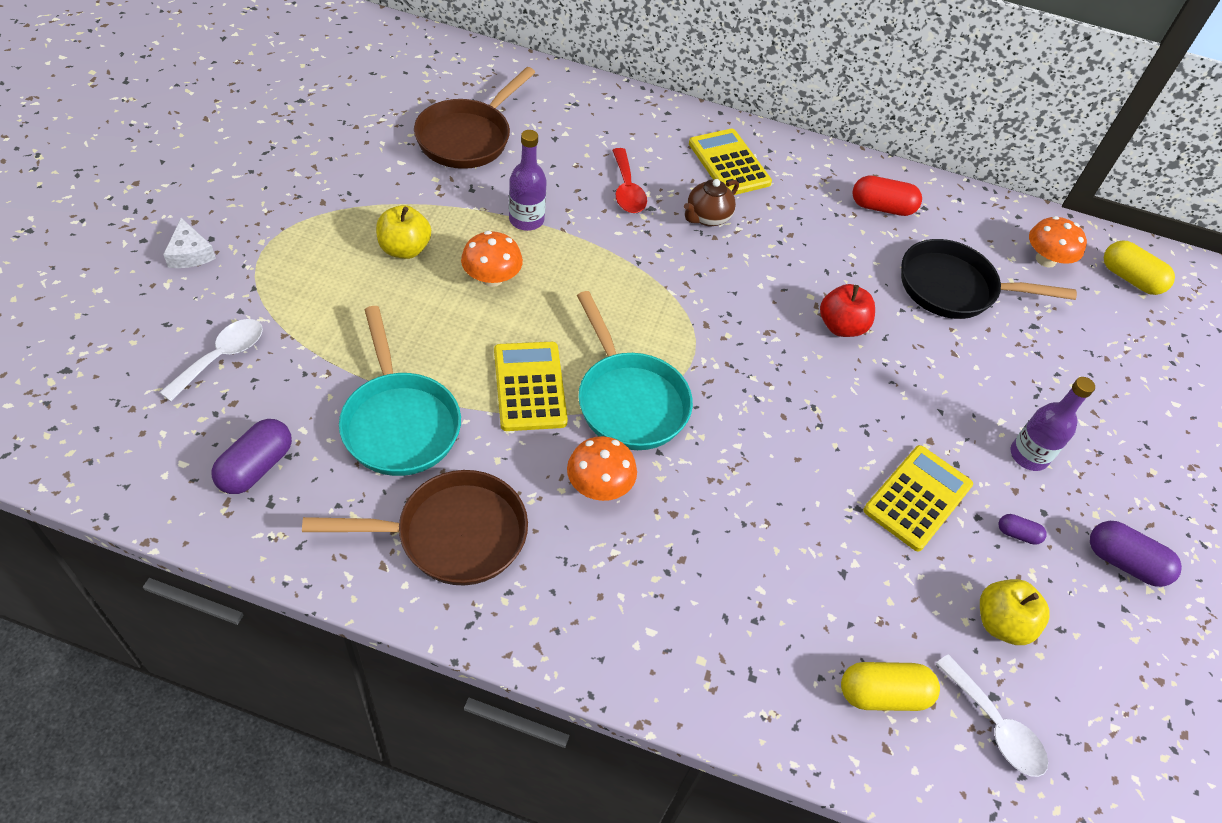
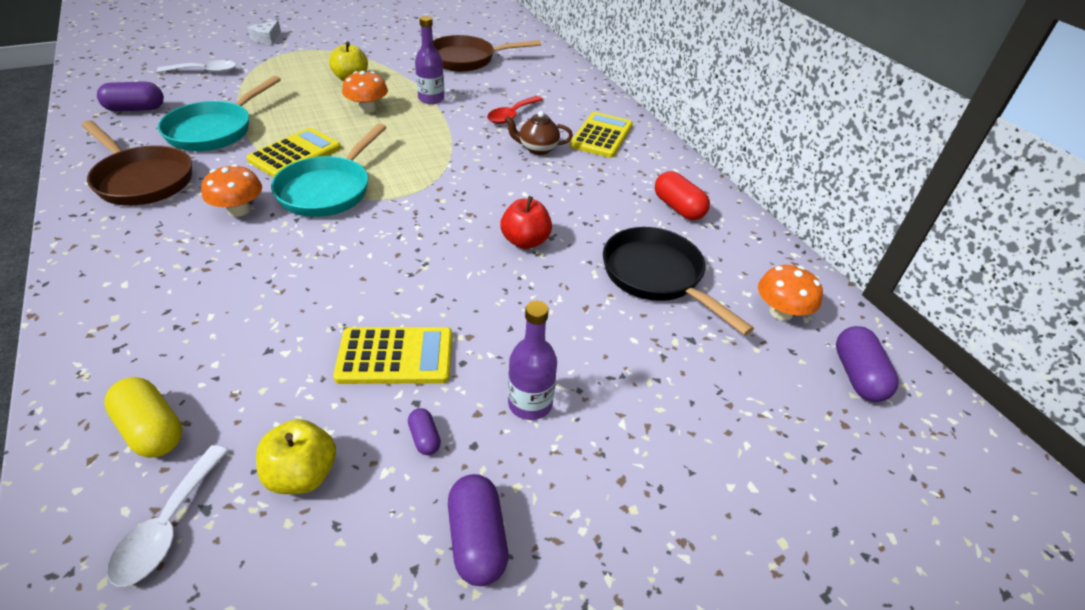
camera: 50 degrees right, 10 degrees down
(1130, 278) = (857, 376): yellow capsule -> purple capsule

